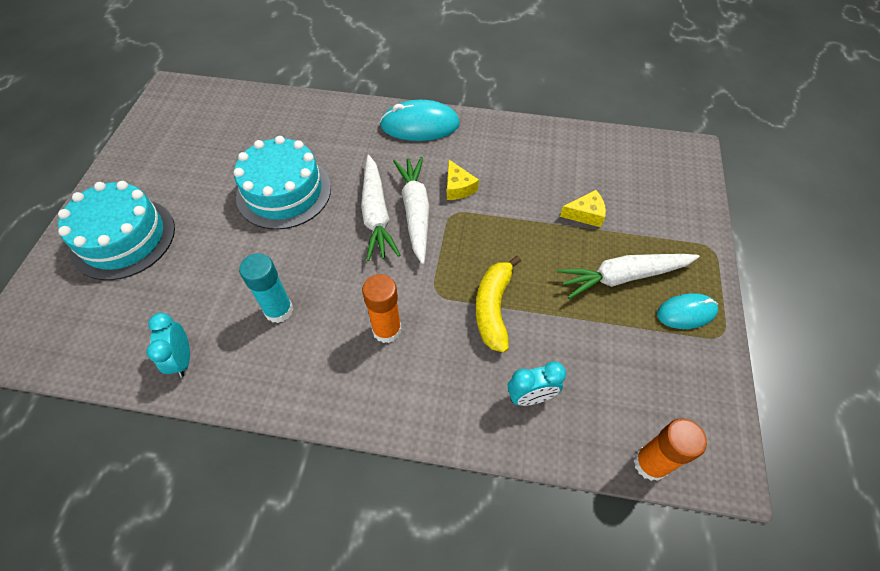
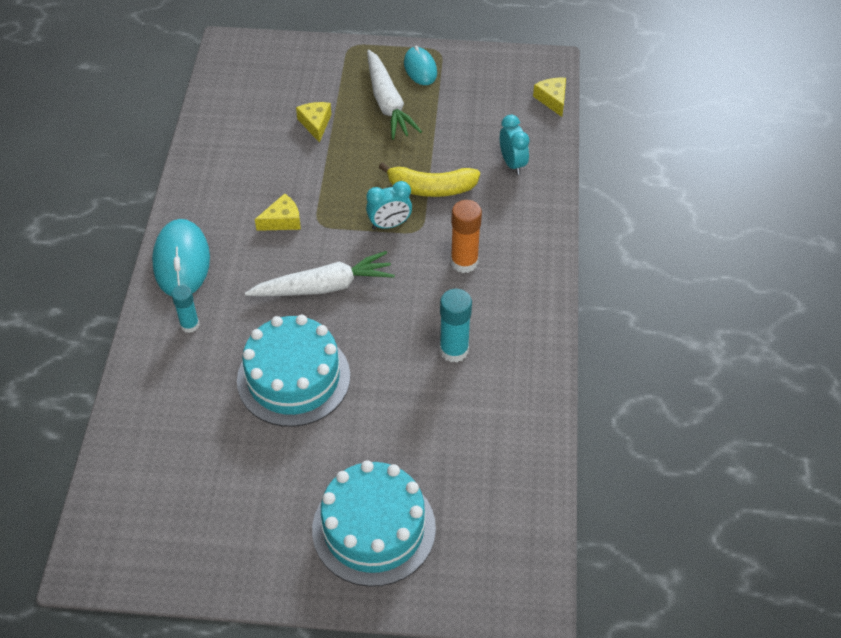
camera: 95 degrees left, 5 degrees down
(182, 359) = (520, 419): turquoise clock -> turquoise clock (389, 224)
(353, 131) = (190, 325): none -> turquoise glue stick
(415, 212) = (318, 253): white carrot -> none
(650, 463) = (552, 99): orange glue stick -> yellow cheese

